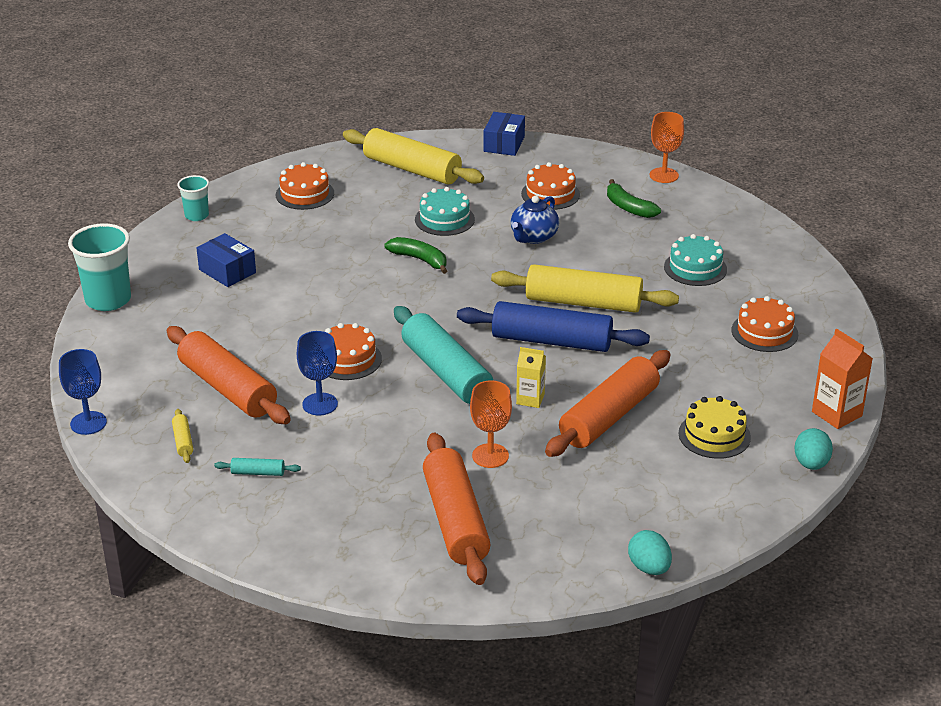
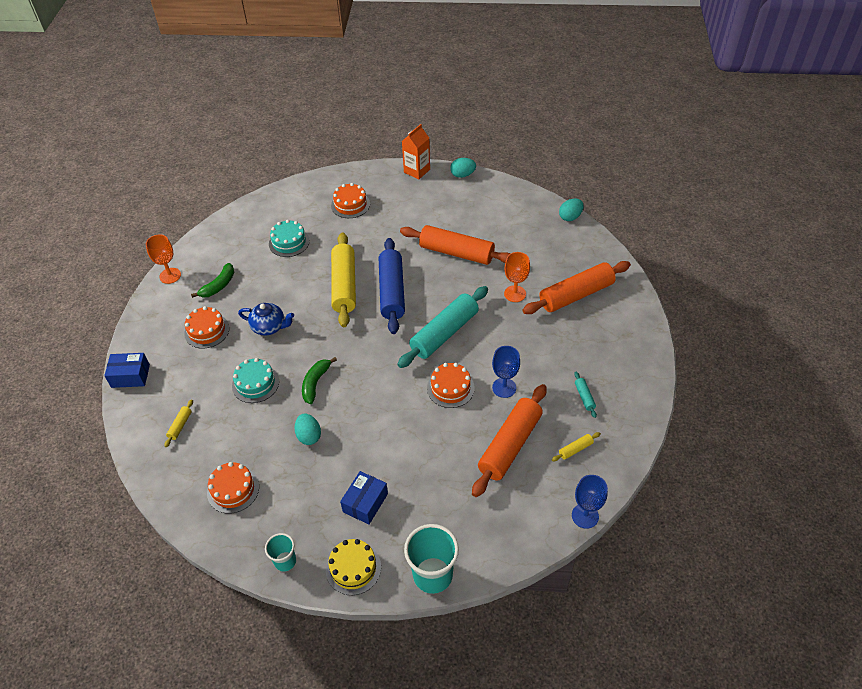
camera: 105 degrees left, 15 degrees up
(343, 246) = (309, 436): none -> turquoise egg
(412, 169) = (180, 425): yellow rolling pin -> yellow rolling pin, size x0.40
(530, 399) = (455, 288): yellow carton -> none
(714, 435) = (455, 210): yellow cake -> yellow cake (353, 568)

